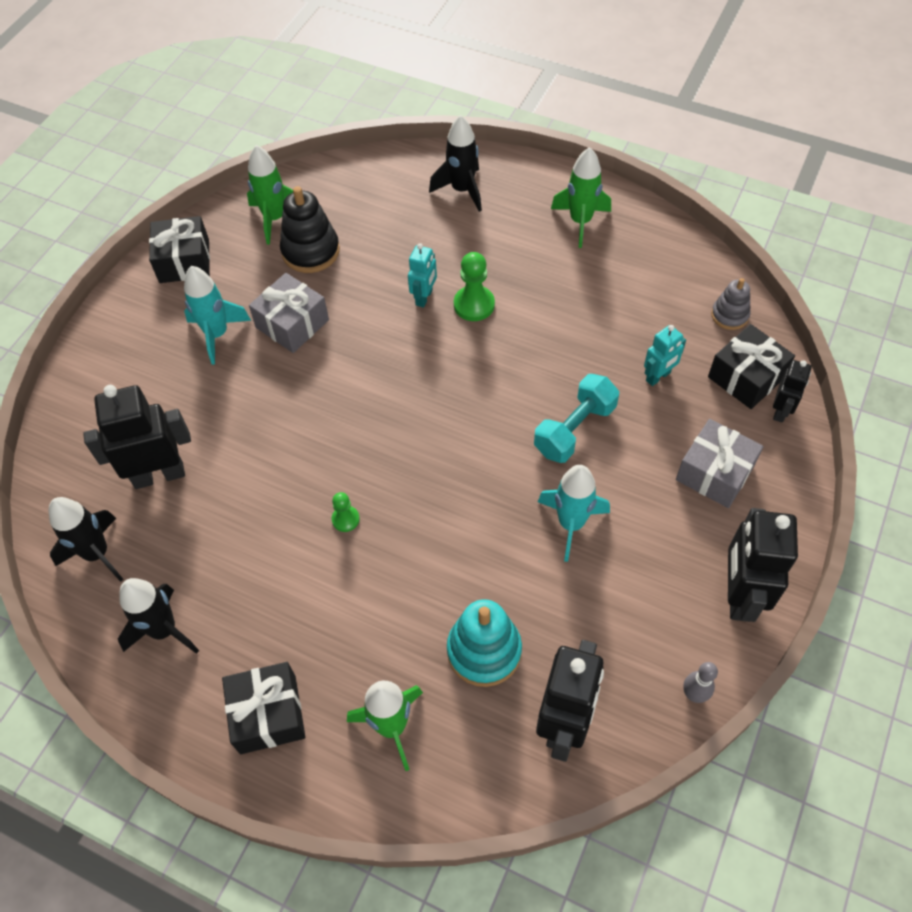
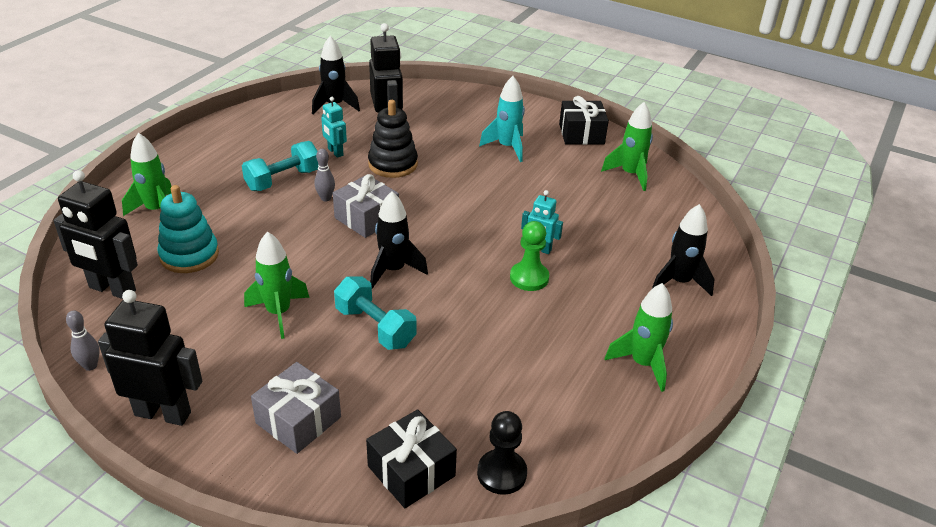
camera: 90 degrees right, 20 degrees down
(164, 630) = (270, 128): black rocket -> black rocket (393, 270)
(268, 714) = (193, 163): black gift -> none
(292, 324) = (515, 180): grey gift -> grey gift (366, 218)
(305, 580) = (283, 180): none -> turquoise dumbbell
(310, 251) = (594, 191): black stacking toy -> black stacking toy (393, 164)
(345, 519) = (325, 198): green pawn -> grey bowling pin
(571, 524) = (278, 313): turquoise rocket -> green rocket
(658, 377) = (424, 396): turquoise robot -> turquoise robot (335, 152)
(729, 315) = (501, 473): grey stacking toy -> black pawn
(781, 411) = (359, 494): black robot -> none

